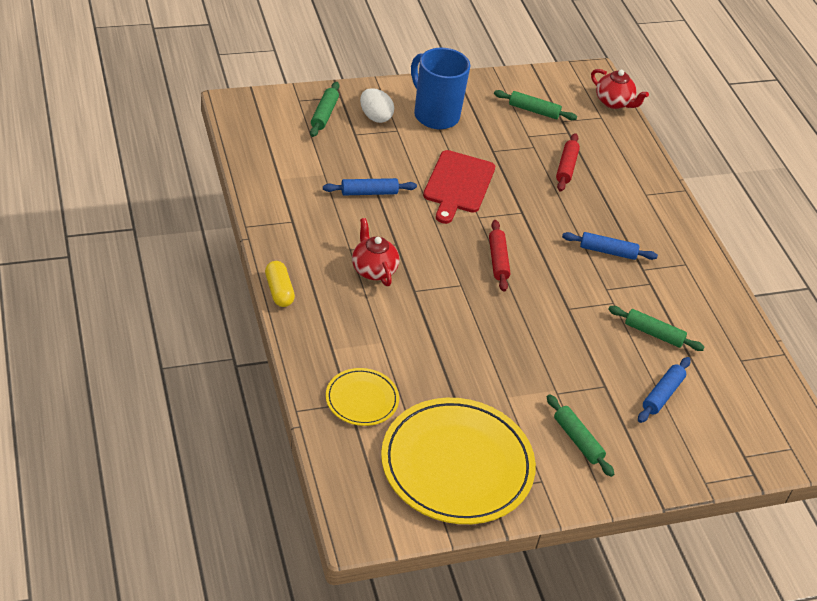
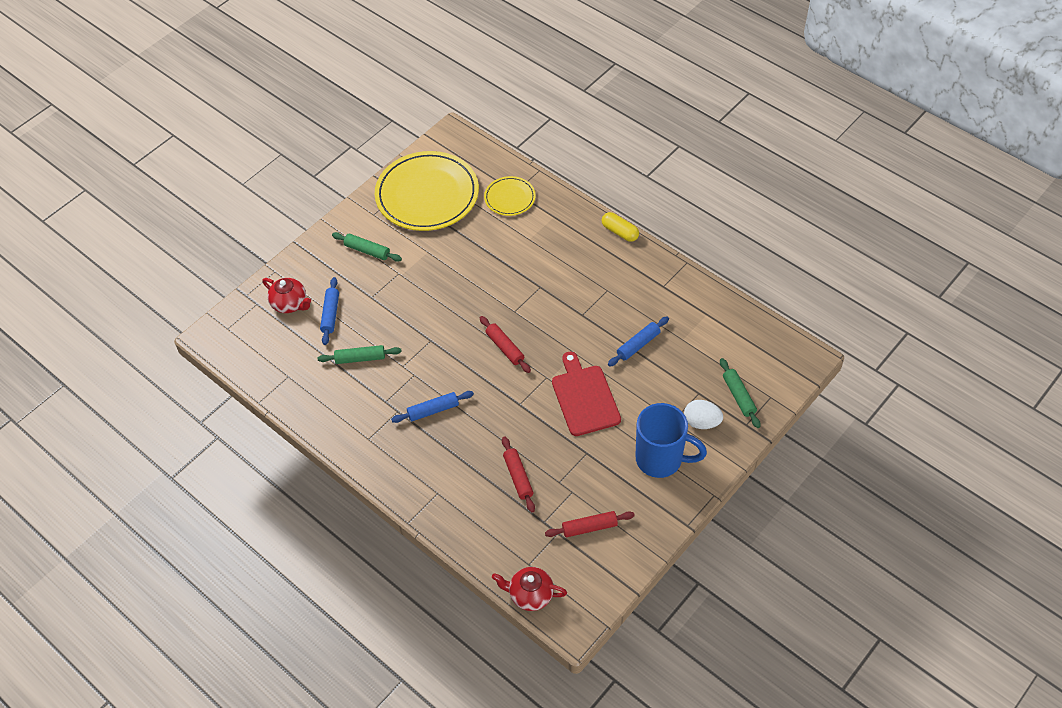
camera: 155 degrees right, 10 degrees up
(373, 270) = (579, 285): red teapot -> red teapot (290, 304)
(533, 110) = (589, 527): green rolling pin -> red rolling pin

